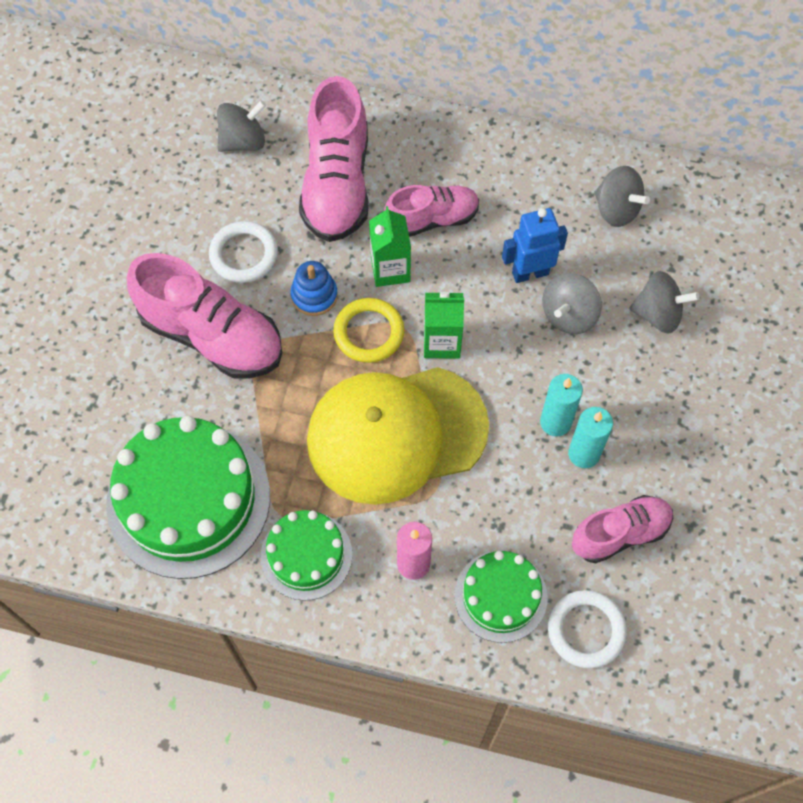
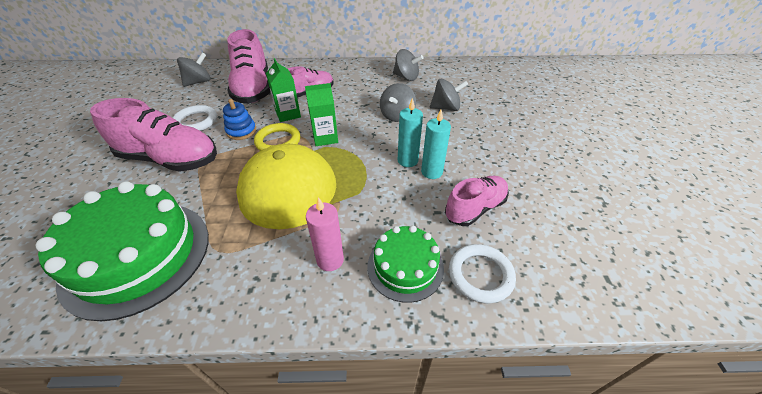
camera: 15 degrees left, 20 degrees down
(306, 555) = (239, 274): green cake -> none
(530, 273) = (369, 104): blue robot -> none

